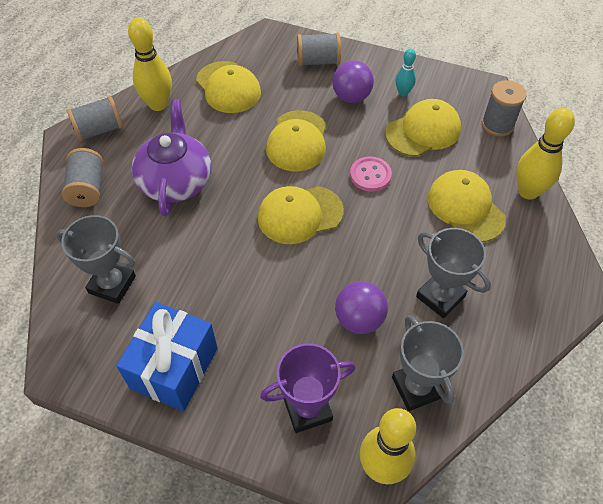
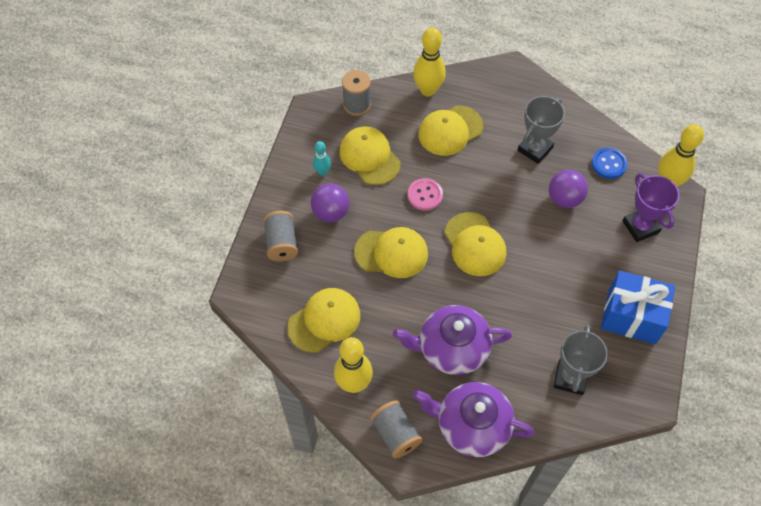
camera: 95 degrees left, 5 degrees up
(88, 188) = (472, 425): grey spool -> purple teapot
(416, 387) = (609, 164): grey trophy -> blue button

